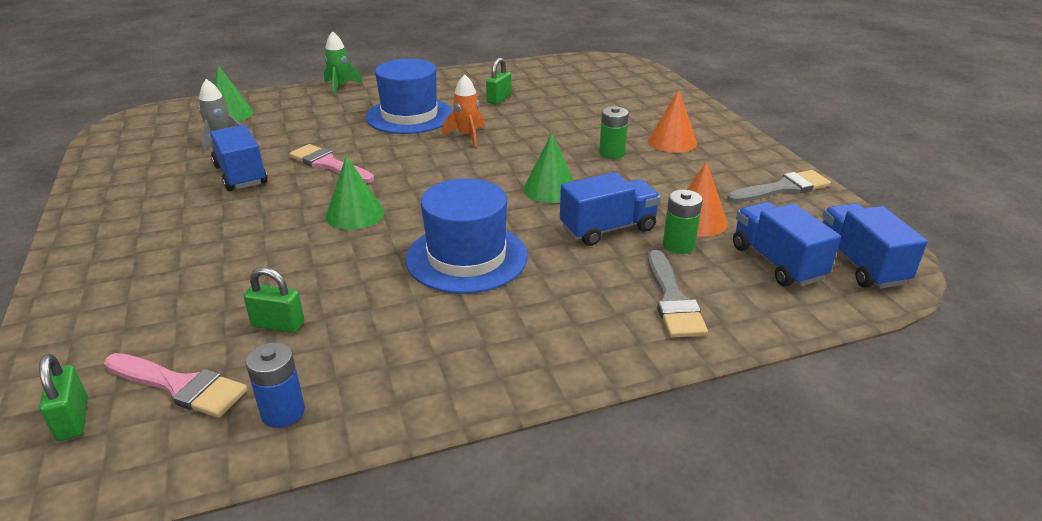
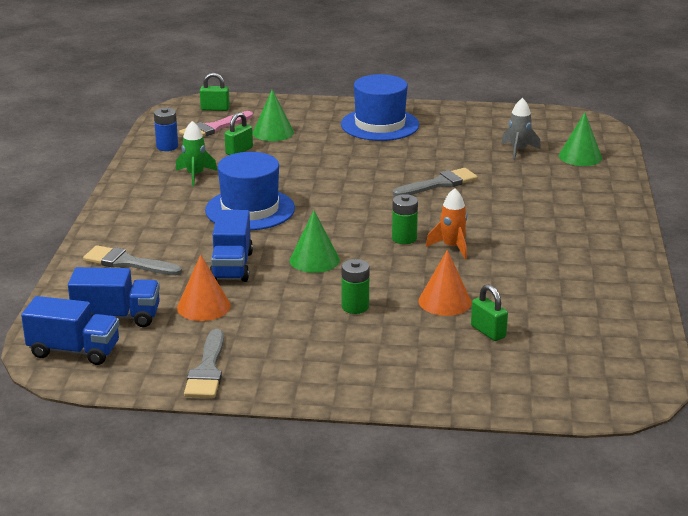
camera: 115 degrees right, 5 degrees down
(240, 175) = (446, 153): blue truck -> none
(328, 164) = (439, 184): pink brush -> grey brush
(340, 87) = (626, 208): green rocket -> green rocket (195, 175)
(355, 214) = (346, 183): green cone -> green cone (273, 132)
(409, 116) = (522, 229): blue hat -> blue hat (380, 125)
(499, 99) = (537, 282): green padlock -> green padlock (488, 332)
(672, 141) = (353, 348): orange cone -> orange cone (445, 301)
(678, 245) = (181, 286): green battery -> green battery (404, 238)

